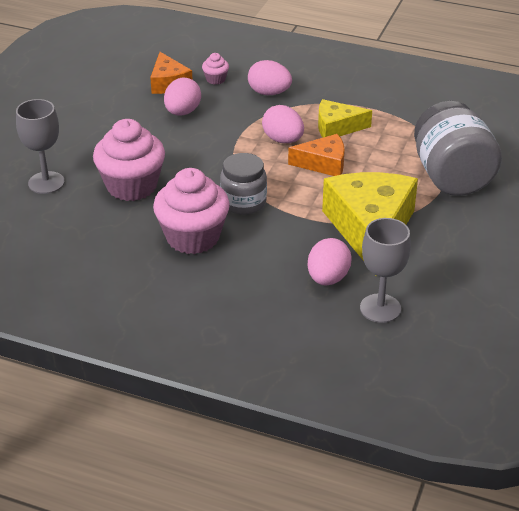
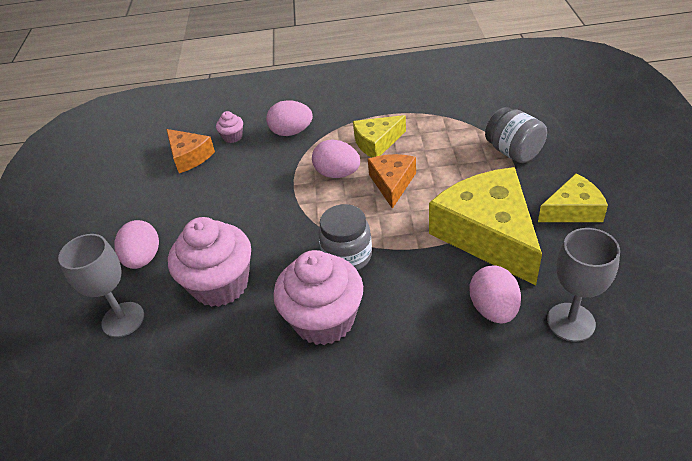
camera: 20 degrees left, 5 degrees up
(182, 112) = (222, 181): pink egg -> pink egg (143, 259)
(323, 164) = (392, 183): orange cheese -> orange cheese turned 60 degrees counterclockwise
(452, 177) = (513, 152): grey jar -> grey jar, size x0.62
(459, 238) = (573, 210): none -> yellow cheese

